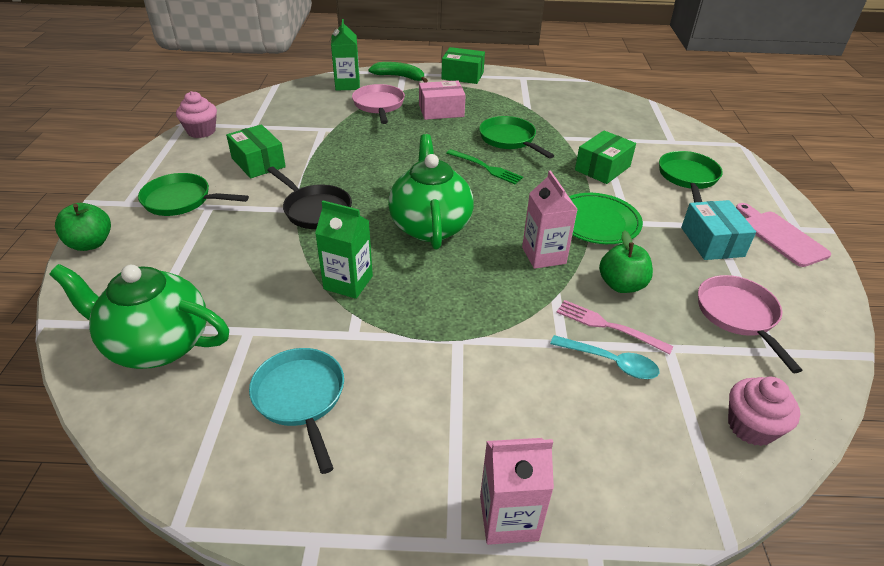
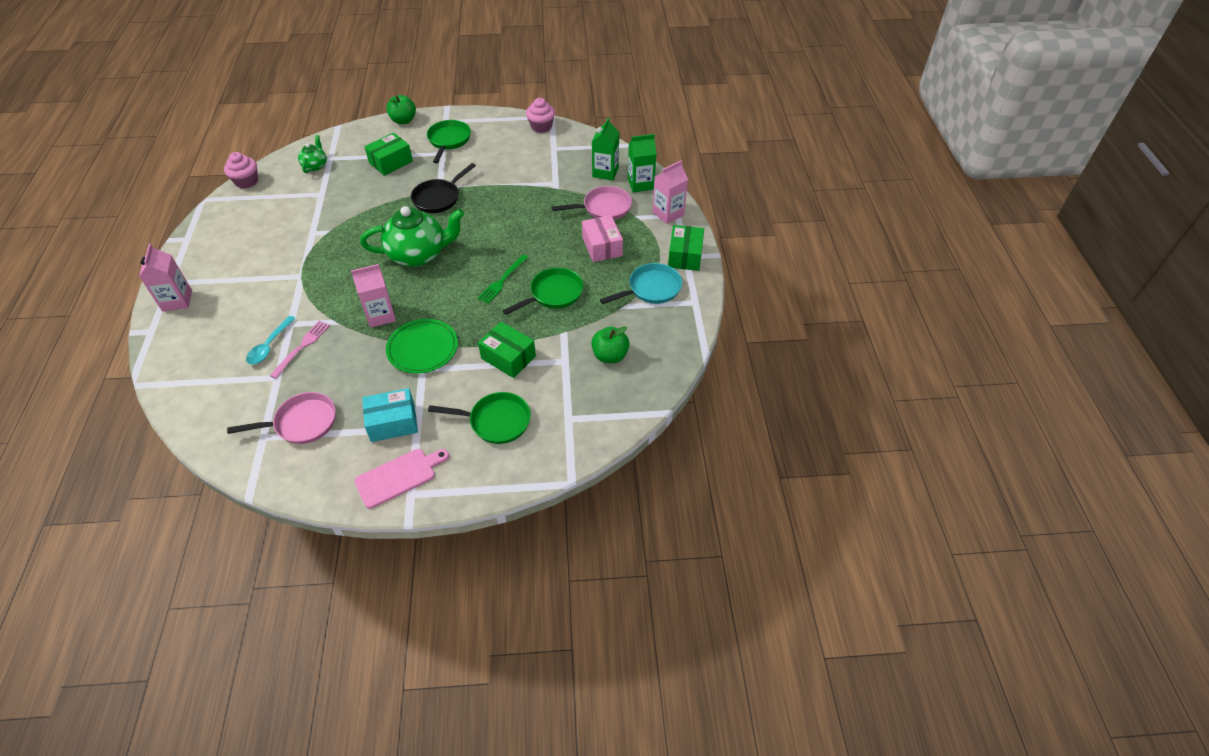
camera: 85 degrees right, 10 degrees up
(157, 344) = (315, 166): green teapot -> green teapot, size x0.49
(258, 162) = (499, 161): green box -> green box (391, 162)
(301, 398) = (268, 221): turquoise pan -> turquoise pan (651, 289)
(348, 282) = (359, 224): green carton -> green carton (605, 172)
(399, 77) = (668, 213): green banana -> pink carton
(621, 285) = (343, 357): green apple -> green apple (610, 356)
(751, 426) = (204, 409): pink cupcake -> pink cupcake (246, 181)

